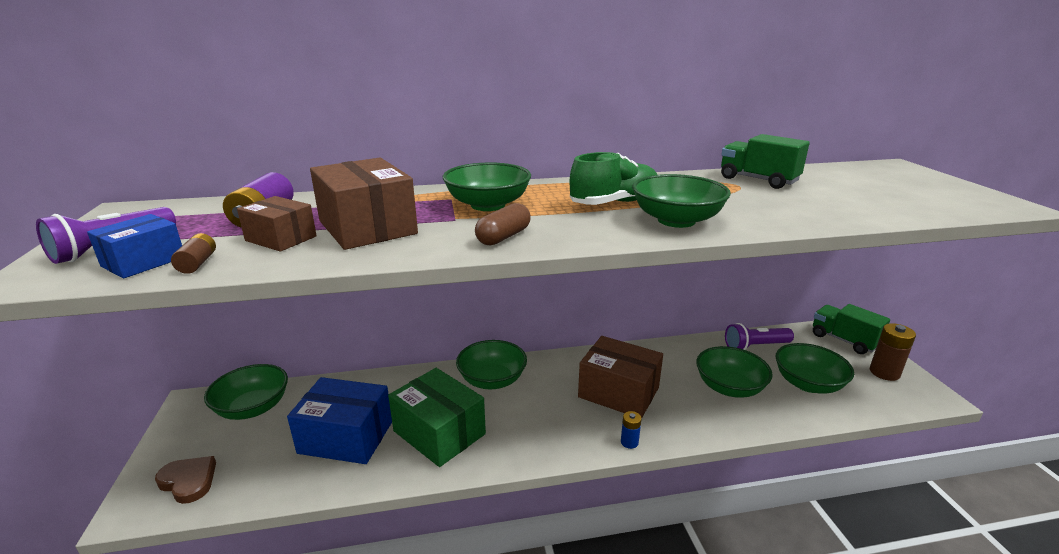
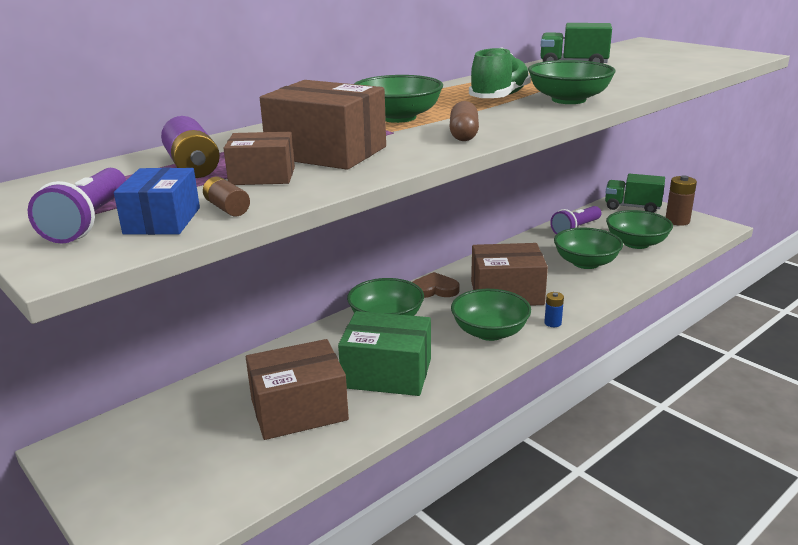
camera: 30 degrees left, 0 degrees up
(188, 481) = (172, 506): brown heart -> brown heart (434, 289)
(253, 408) = (155, 426): green bowl -> green bowl (489, 332)
(346, 437) = (299, 409): blue box -> brown box

